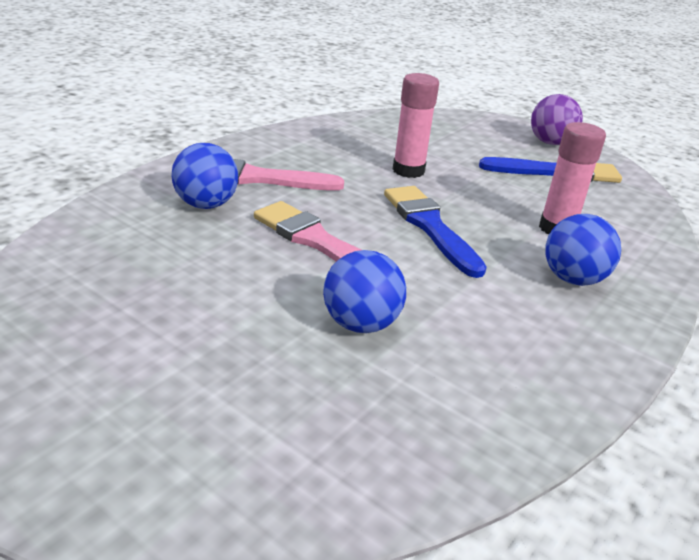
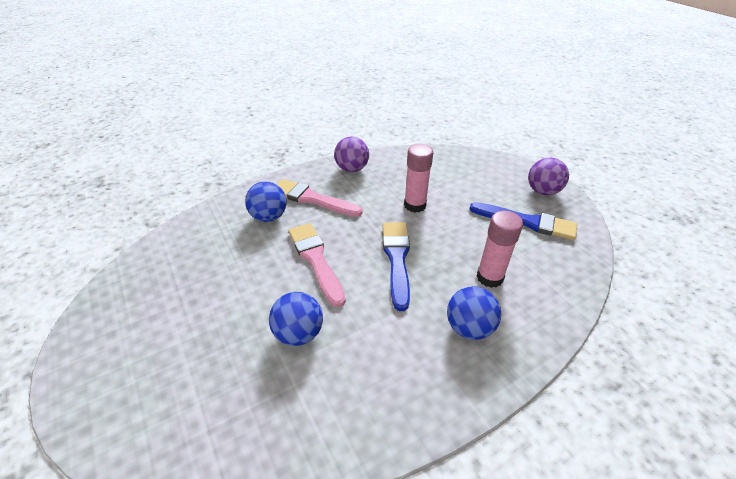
camera: 25 degrees right, 10 degrees up
(290, 141) = (352, 169): none -> purple ball

